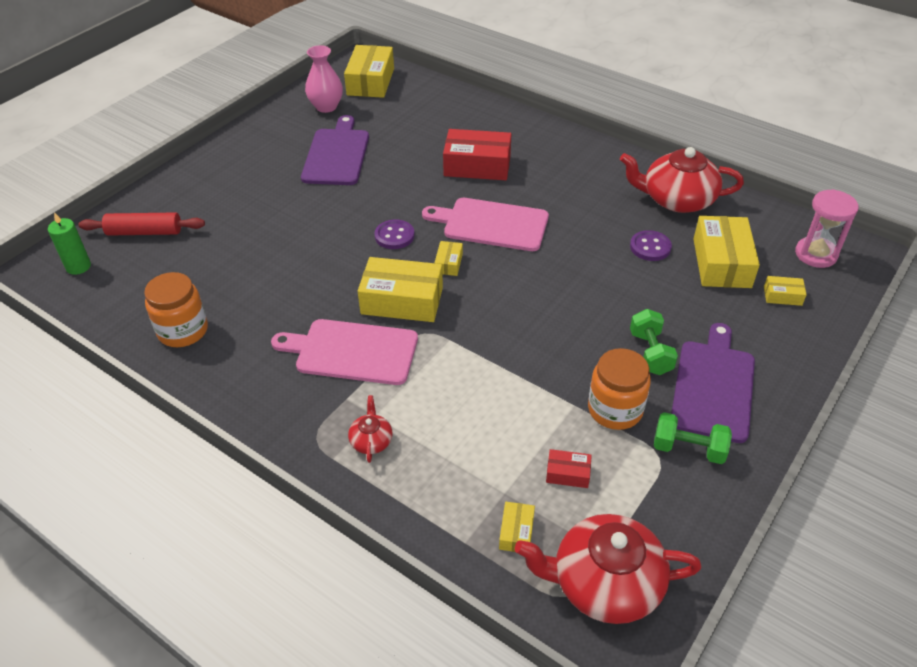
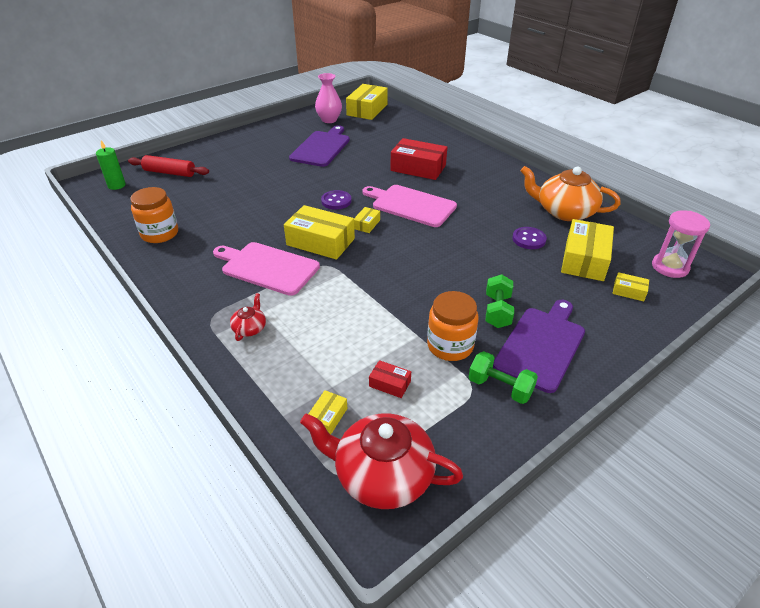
camera: 15 degrees right, 5 degrees down
(677, 199) = (564, 211): red teapot -> orange teapot

